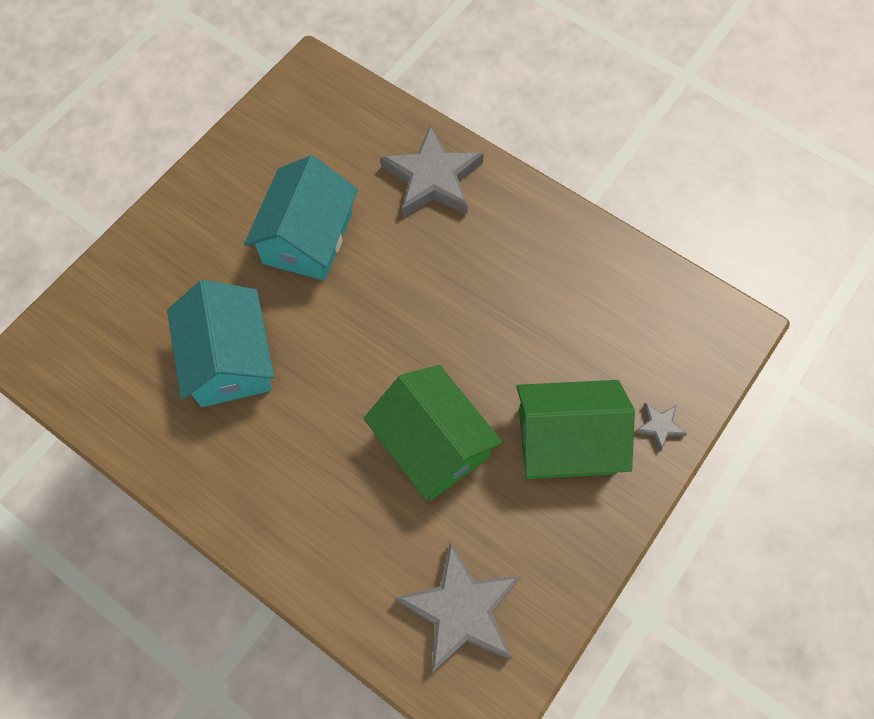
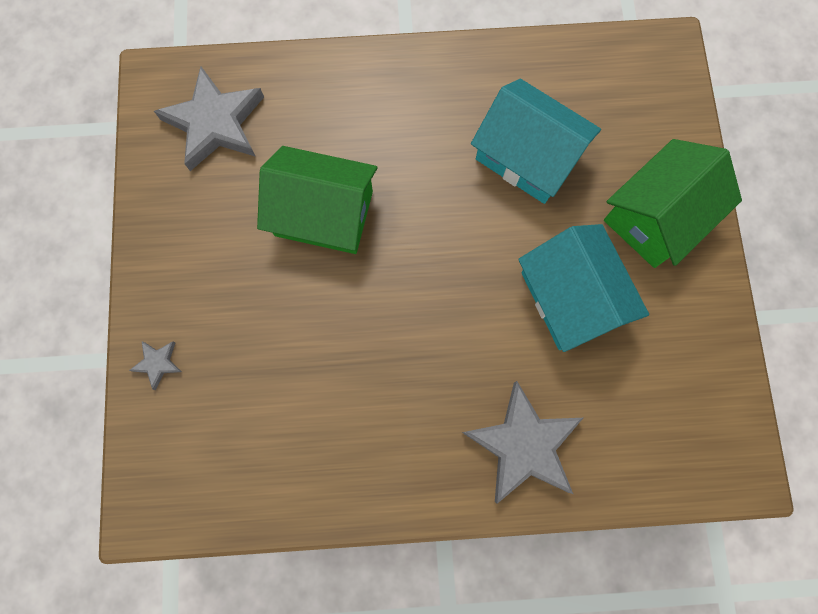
camera: 140 degrees right, 10 degrees up
(566, 441) = (224, 294): green house -> green house (656, 217)

